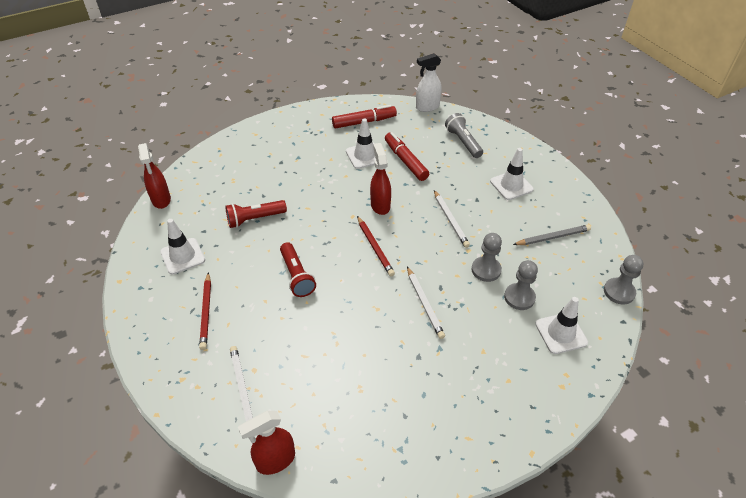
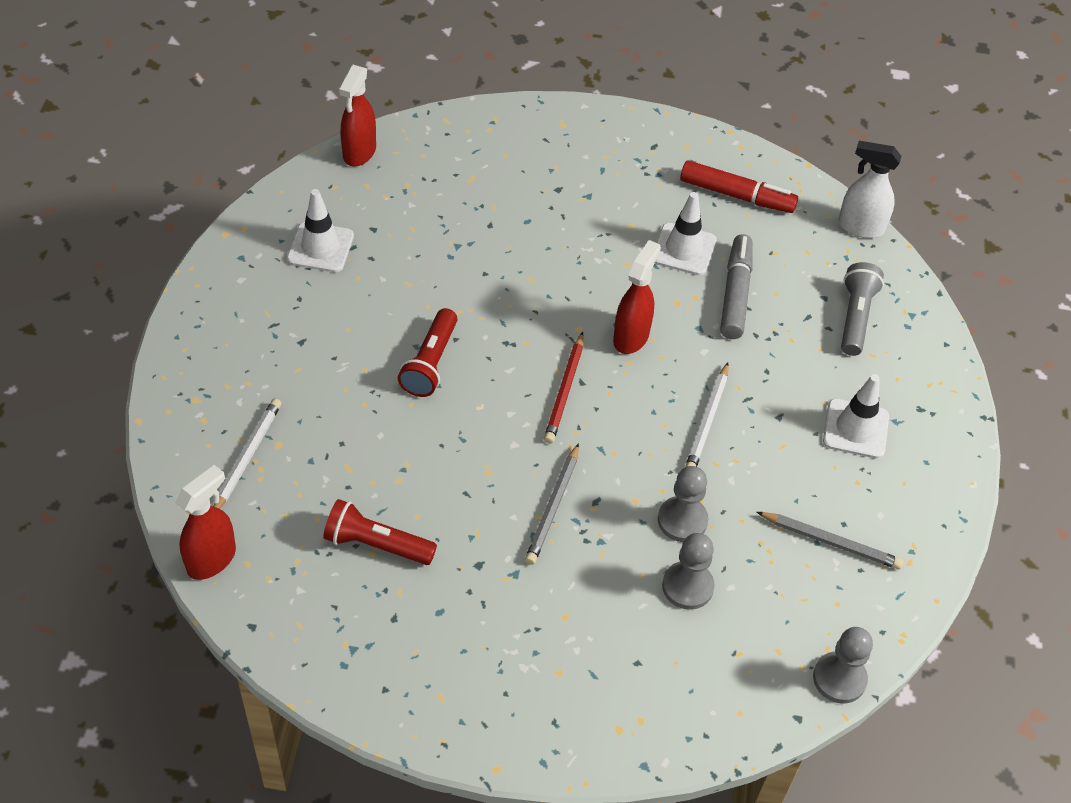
camera: 35 degrees right, 5 degrees up
(206, 312) = (286, 338): red pencil -> none
(255, 219) = (449, 252): red flashlight -> red flashlight (376, 544)
(275, 460) = (212, 559): red spray bottle -> red spray bottle turned 120 degrees clockwise
(405, 161) = (735, 293): red marker -> grey marker
(424, 304) = (553, 507): white pencil -> grey pencil
(561, 333) = (692, 669): white traffic cone -> none

